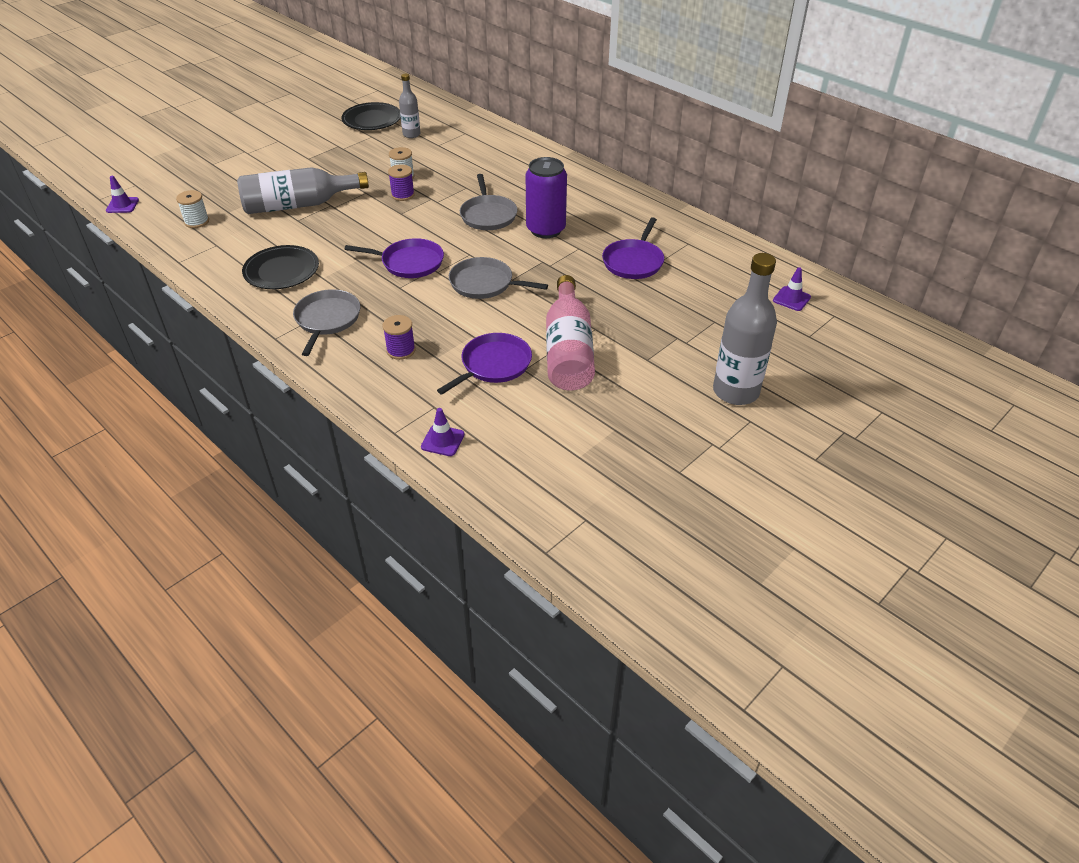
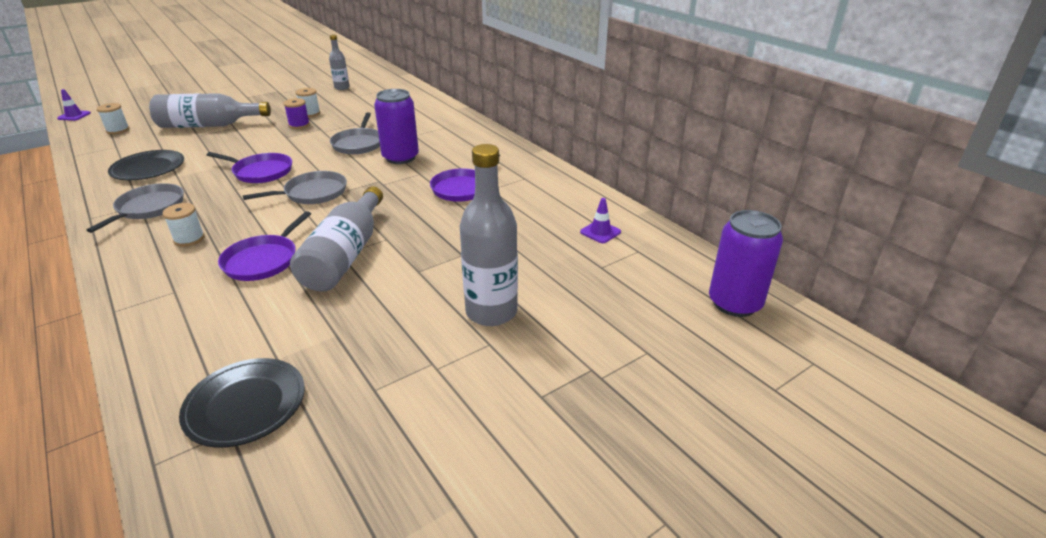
camera: 10 degrees right, 10 degrees down
(372, 120) = (319, 77): black plate -> black plate (245, 405)
(401, 350) = (189, 239): purple spool -> white spool
(442, 440) = (152, 324): purple traffic cone -> none
(484, 283) = (312, 193): grey pan -> grey pan turned 120 degrees clockwise
(493, 365) = (263, 260): purple pan -> purple pan turned 150 degrees clockwise
(568, 350) = (346, 255): pink bottle -> grey bottle
(936, 358) = (734, 303): none -> purple can

